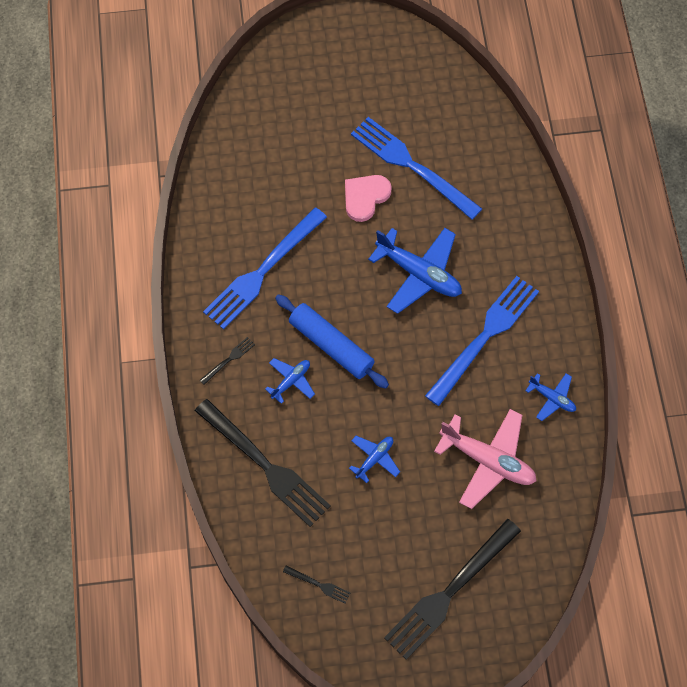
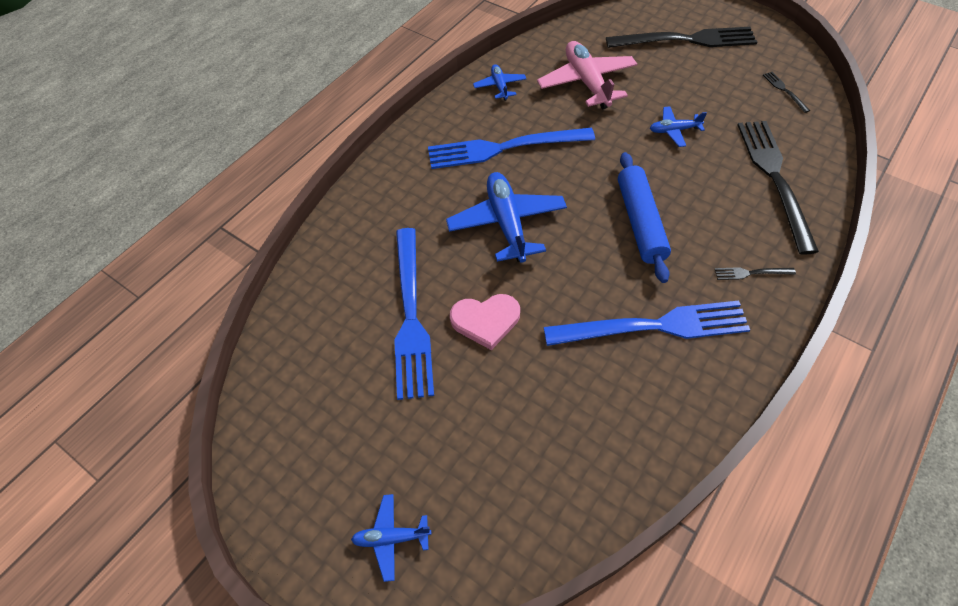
camera: 135 degrees left, 10 degrees down
(291, 381) = (701, 220): blue plane -> blue plane (391, 538)

